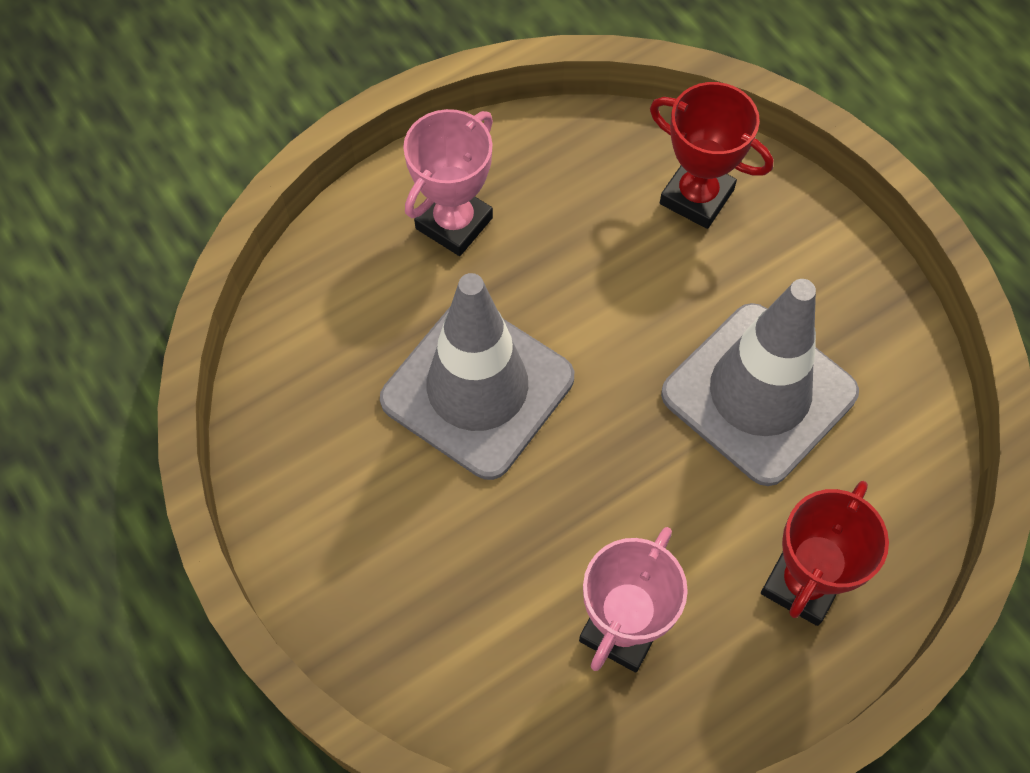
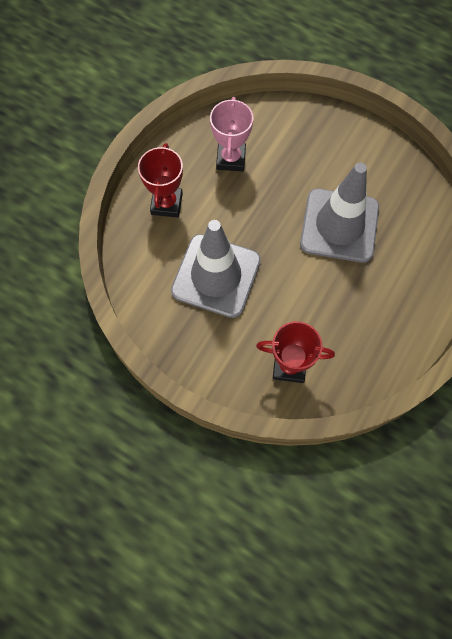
camera: 155 degrees right, 5 degrees up
(454, 223) = (397, 298): pink trophy -> none

